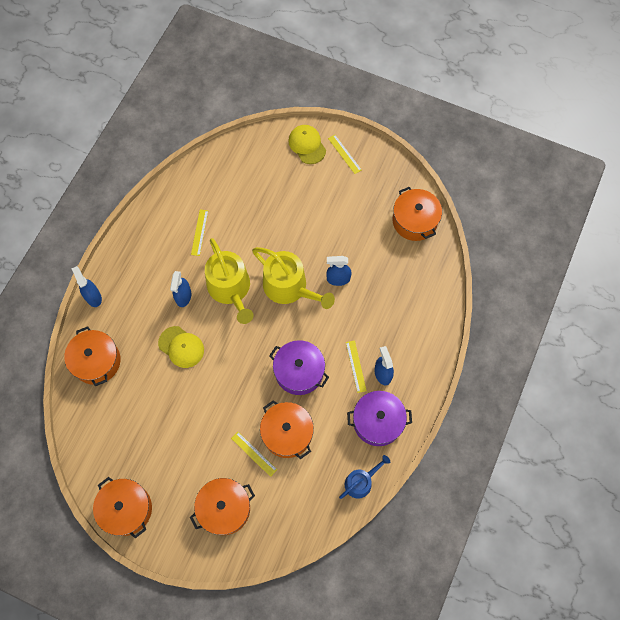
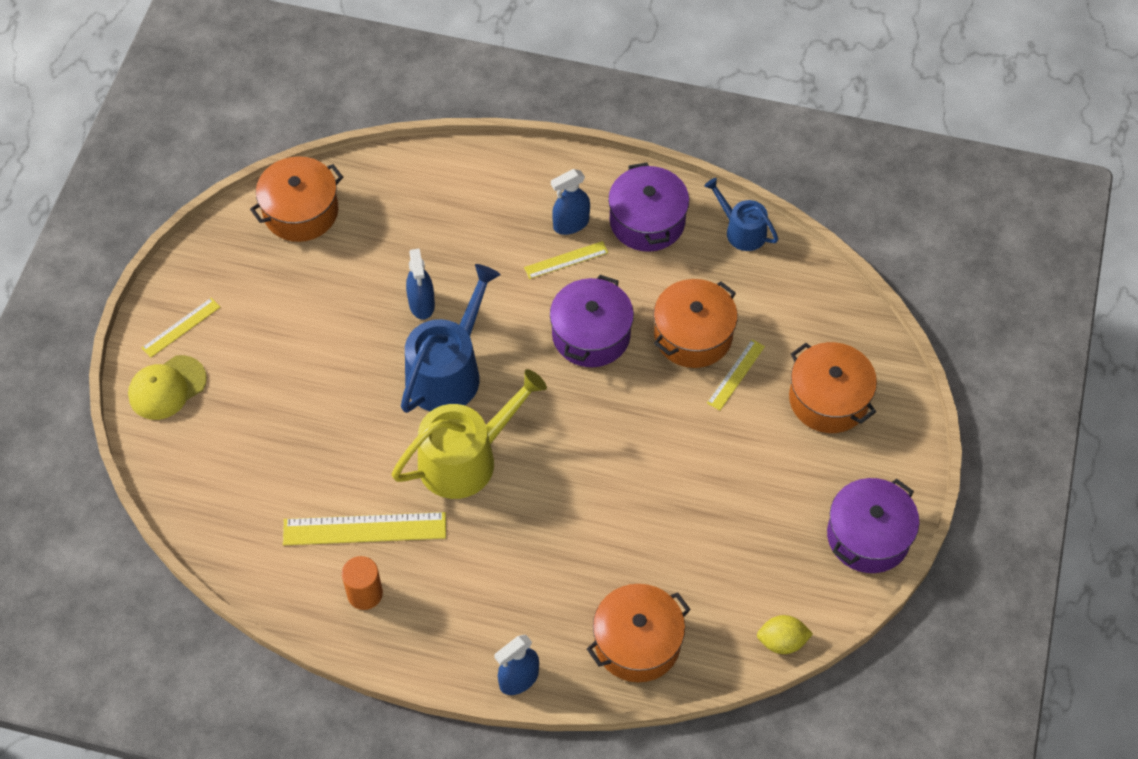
camera: 100 degrees left, 10 degrees down
(75, 441) = (782, 641): none -> yellow lemon
(126, 509) = (868, 536): orange pot -> purple pot
(162, 228) = (365, 594): none -> orange cylinder
(181, 347) = (584, 513): yellow cap -> none
(183, 296) = (492, 529): blue spray bottle -> none
(199, 232) = (364, 529): yellow ruler -> yellow ruler, size x1.76
(289, 287) = (448, 371): yellow watering can -> blue watering can

